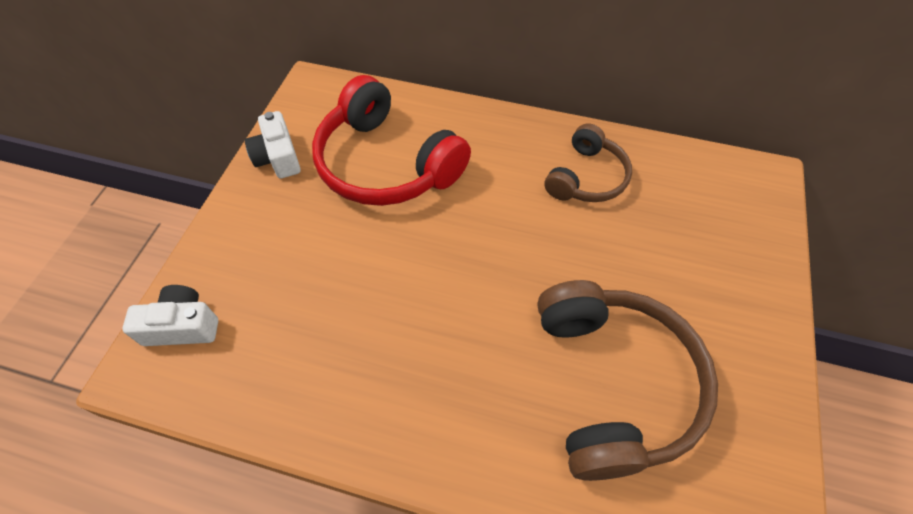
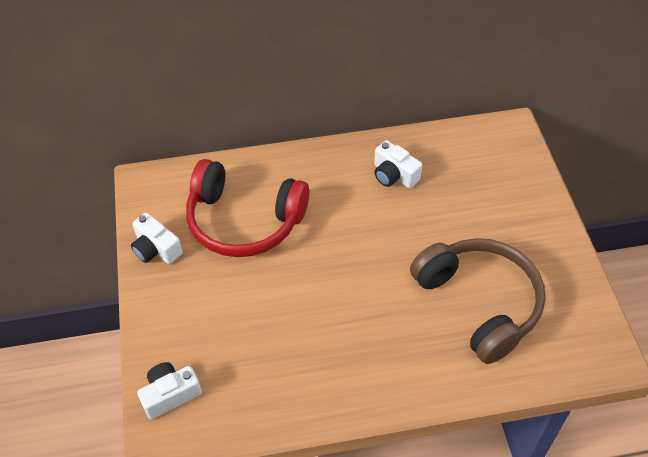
camera: 25 degrees left, 5 degrees down
(586, 177) = (394, 175): brown headphones -> white camera

